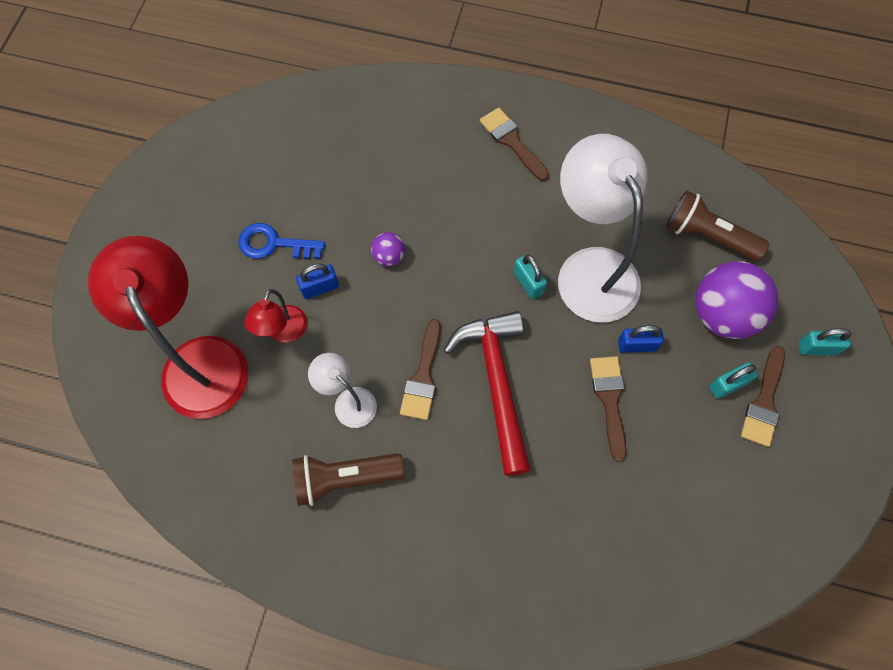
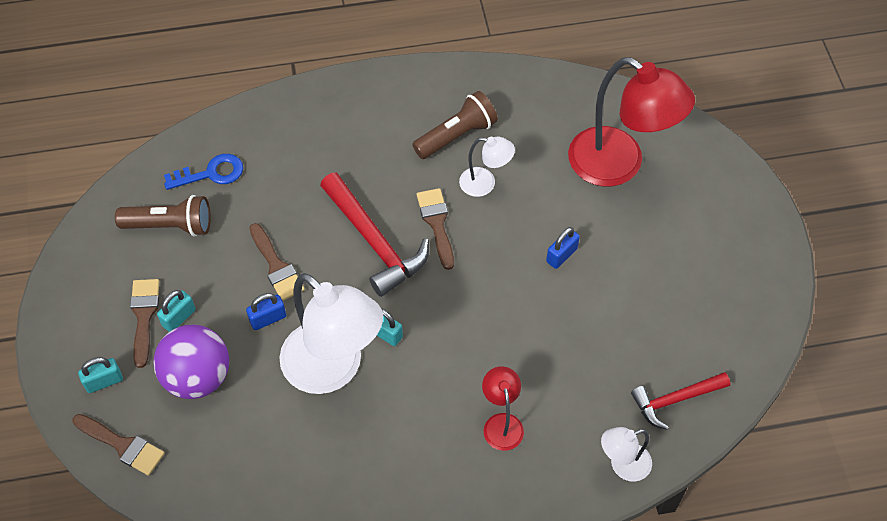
camera: 155 degrees right, 10 degrees down
(274, 244) = (624, 274): blue key -> blue key (211, 173)
(284, 332) = (567, 210): red lamp -> red lamp (501, 423)
(308, 123) = (675, 400): none -> red hammer
(383, 94) = (622, 465): none -> white lamp
(389, 256) = (519, 305): purple ball -> none
(512, 142) = (464, 468): brown brush -> brown brush (122, 445)
(708, 236) = (231, 448): brown flashlight -> brown flashlight (170, 225)

